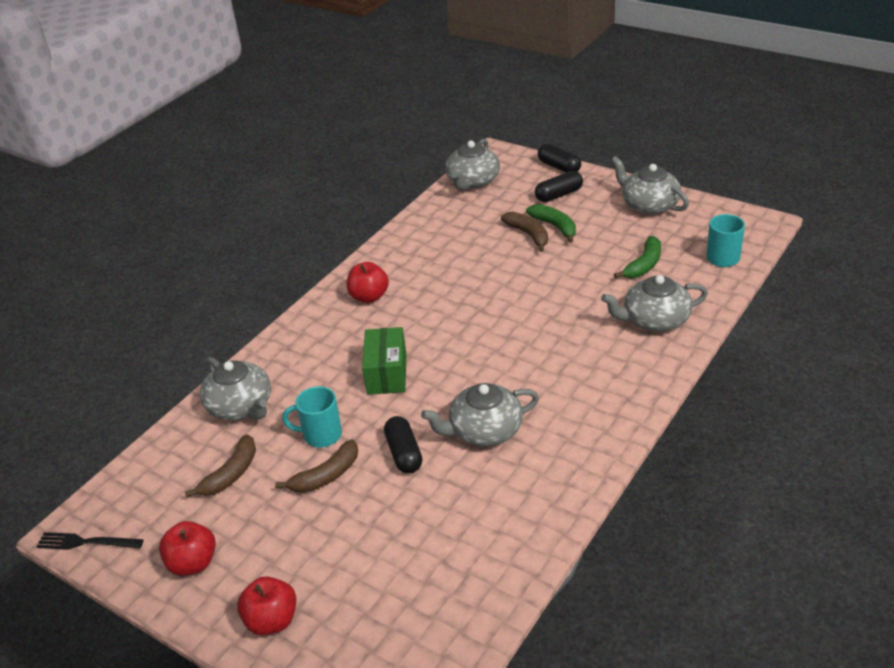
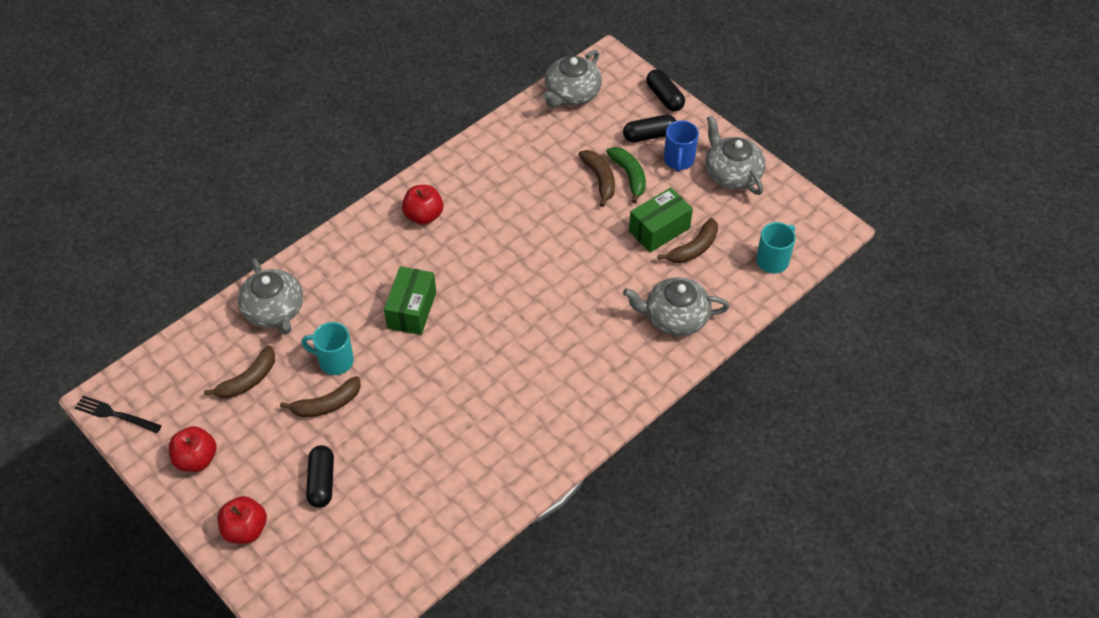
camera: 10 degrees right, 15 degrees up
(404, 453) = (399, 400): black capsule -> black capsule (322, 482)
(484, 430) = (476, 396): grey teapot -> none
(595, 206) = (679, 160): none -> blue mug
(603, 258) = (659, 230): none -> green box
(644, 265) = (694, 248): green banana -> brown banana

